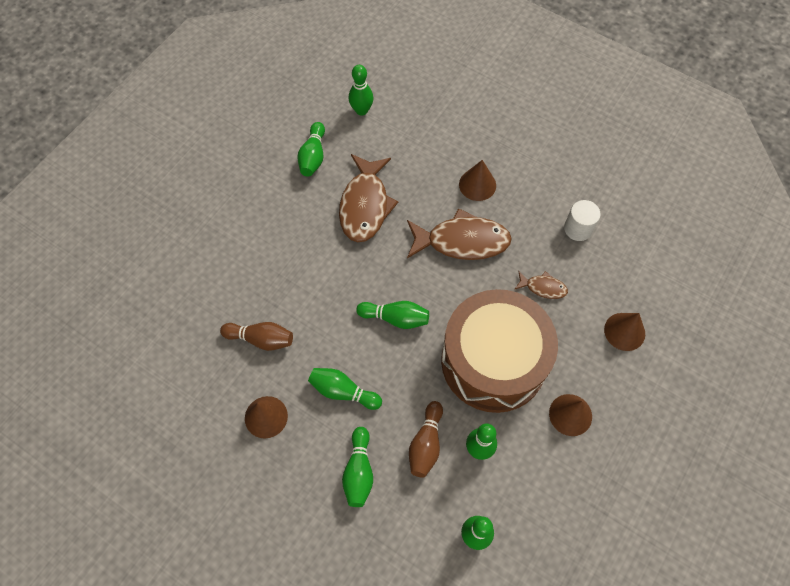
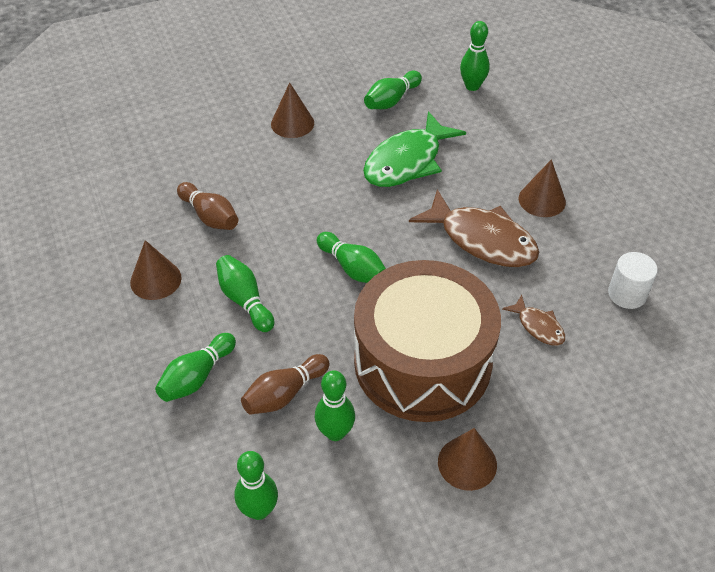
camera: 35 degrees right, 15 degrees down
(365, 205) = (407, 161): brown fish -> green fish
(624, 331) = (603, 421): brown cone -> brown cone (292, 123)

